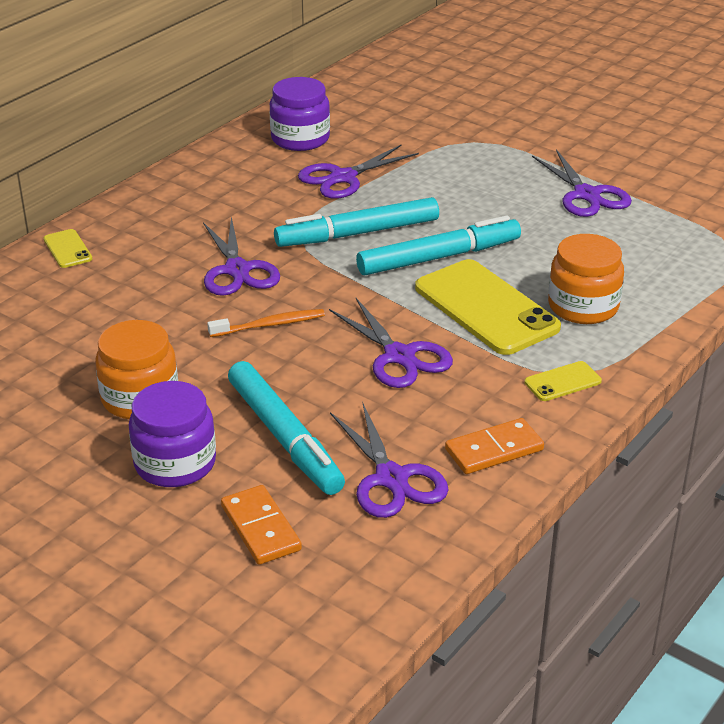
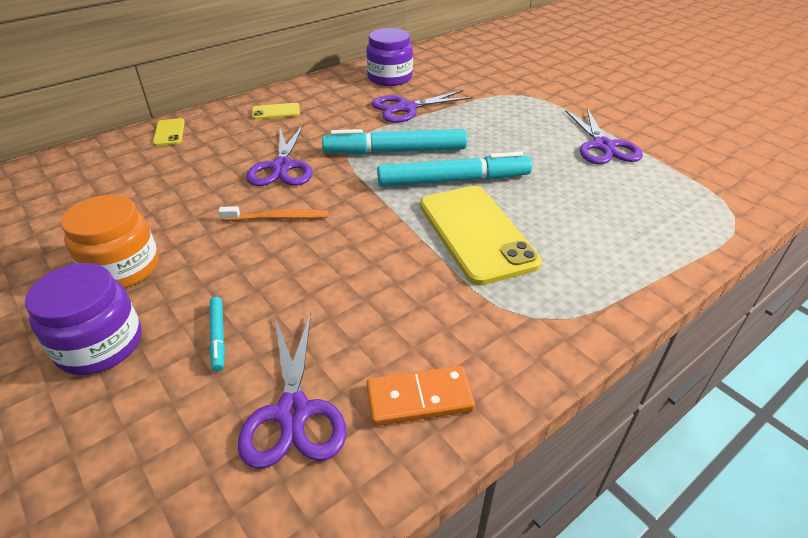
camera: 15 degrees right, 5 degrees up
(260, 528) = (121, 449): orange domino -> none
(284, 437) = (218, 337): turquoise marker -> turquoise marker, size x0.44
(399, 356) = (374, 268): purple scissors -> none
(562, 382) = (524, 326): yellow phone -> yellow phone (276, 111)
(583, 306) = (570, 247): orange jar -> none

